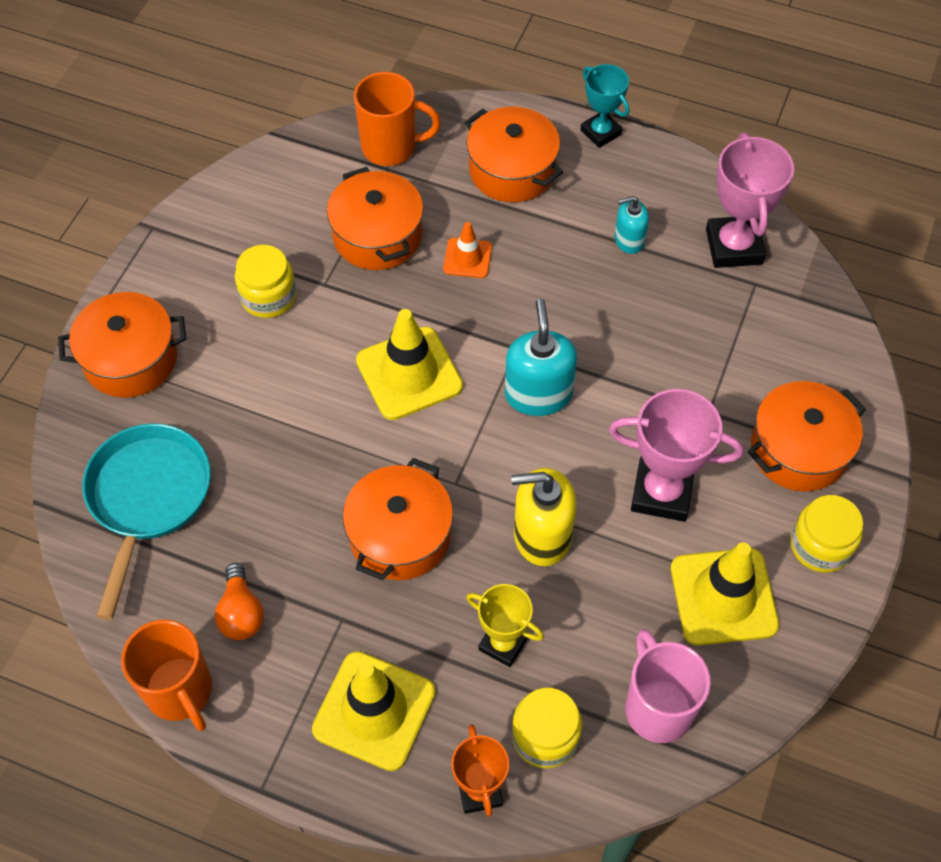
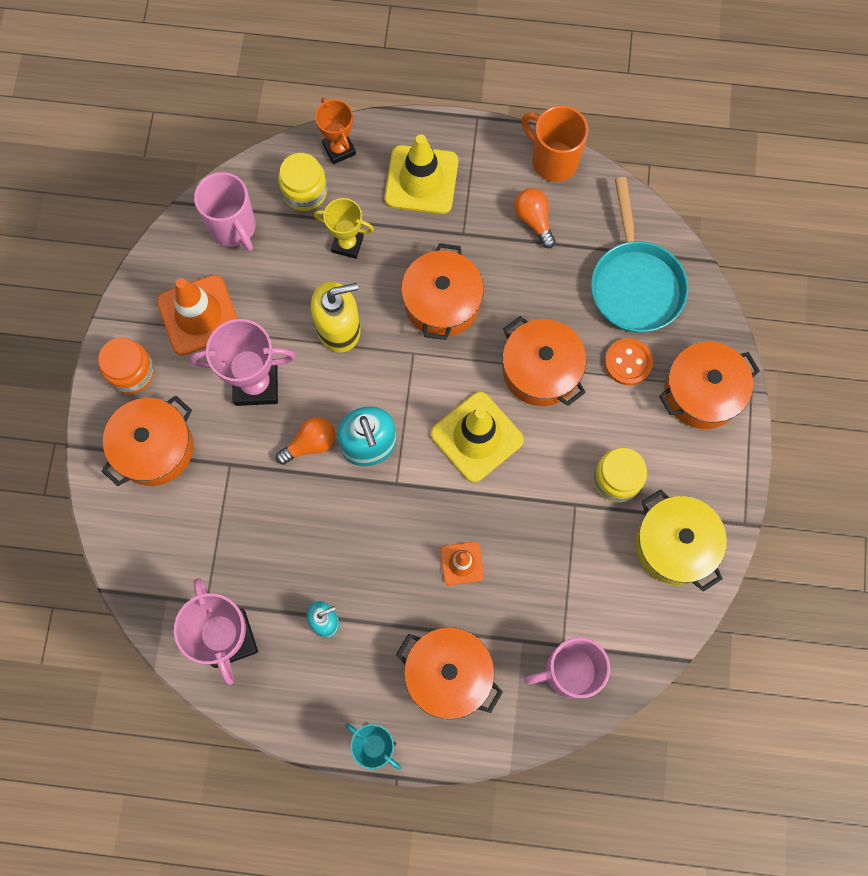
camera: 165 degrees right, 15 degrees up
(200, 410) = (628, 362): none -> orange button
(235, 225) = (674, 545): none -> yellow pot
(377, 236) = (547, 566): orange pot -> orange pot (541, 370)
(391, 147) = (568, 672): orange mug -> pink mug
(607, 411) = (310, 444): none -> orange light bulb
(723, 597) = (199, 315): yellow traffic cone -> orange traffic cone
(820, 545) = (131, 372): yellow jar -> orange jar

